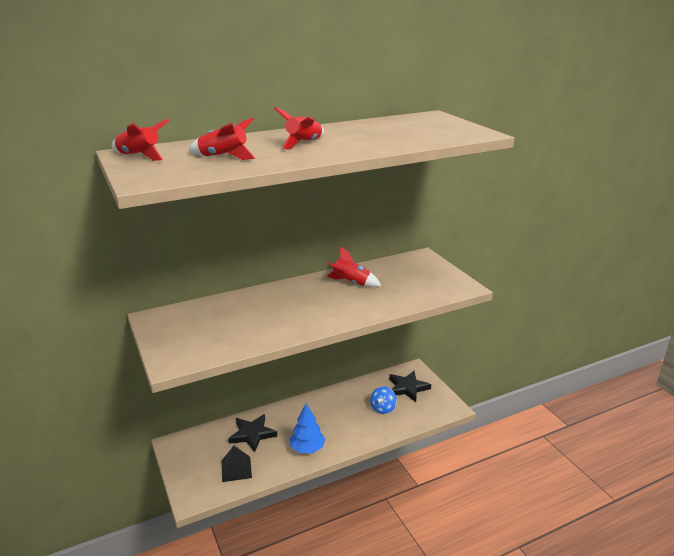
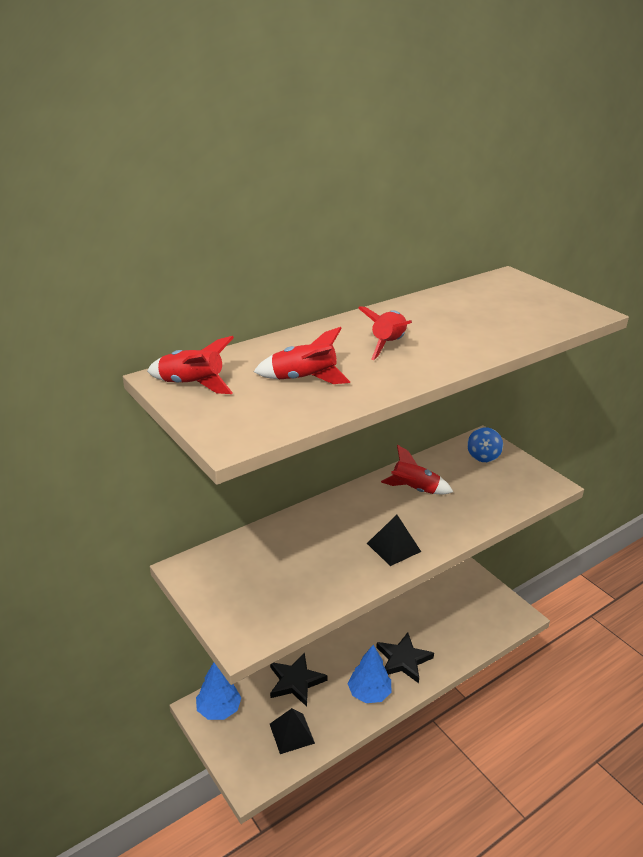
camera: 10 degrees left, 5 degrees up
(186, 446) = (219, 709): none -> blue tree
(316, 317) = (393, 547): none -> black pyramid
(383, 408) = (442, 626): blue spinning top -> blue spinning top (483, 456)
(407, 388) = (462, 594): black star -> black star (403, 660)

